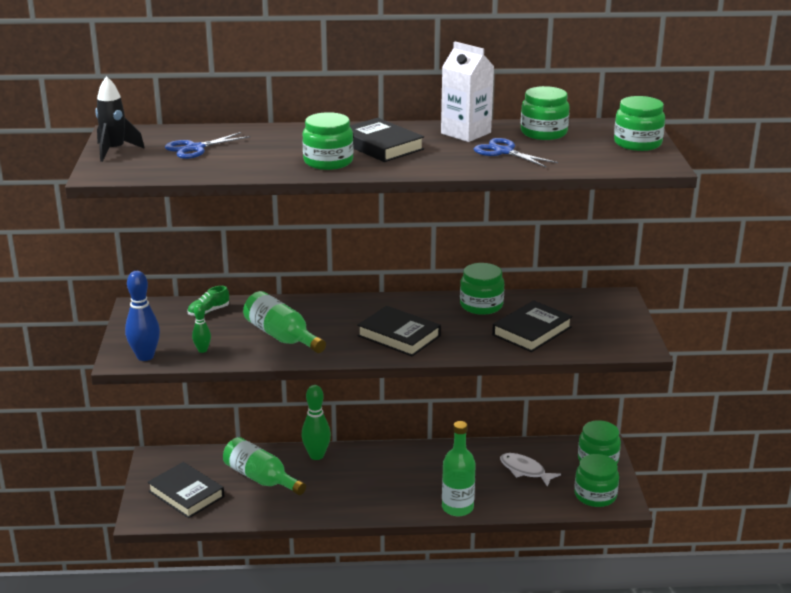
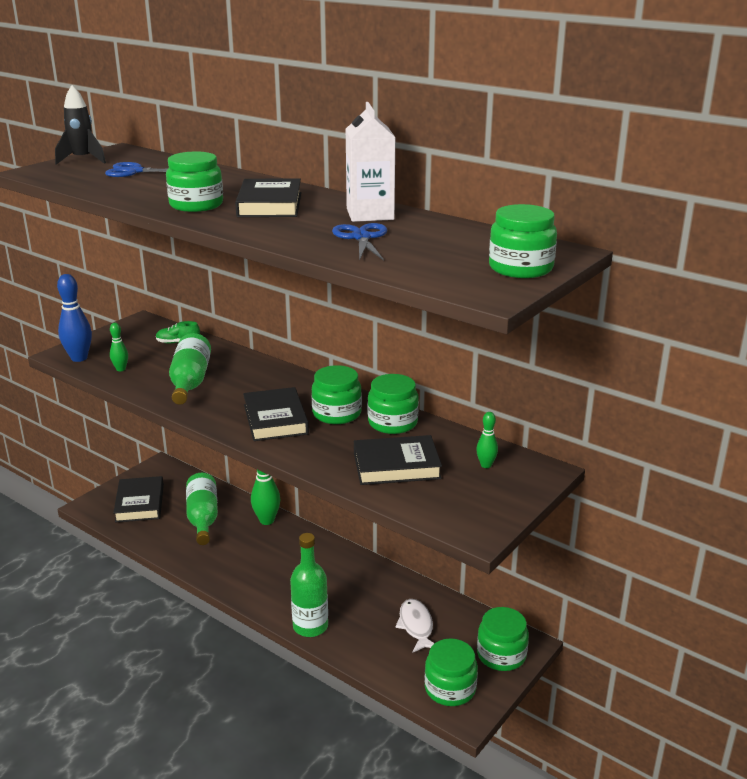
camera: 40 degrees right, 0 degrees up
(543, 133) = (445, 233): green jar -> green jar (337, 413)
(582, 308) = (486, 465): none -> green bowling pin

